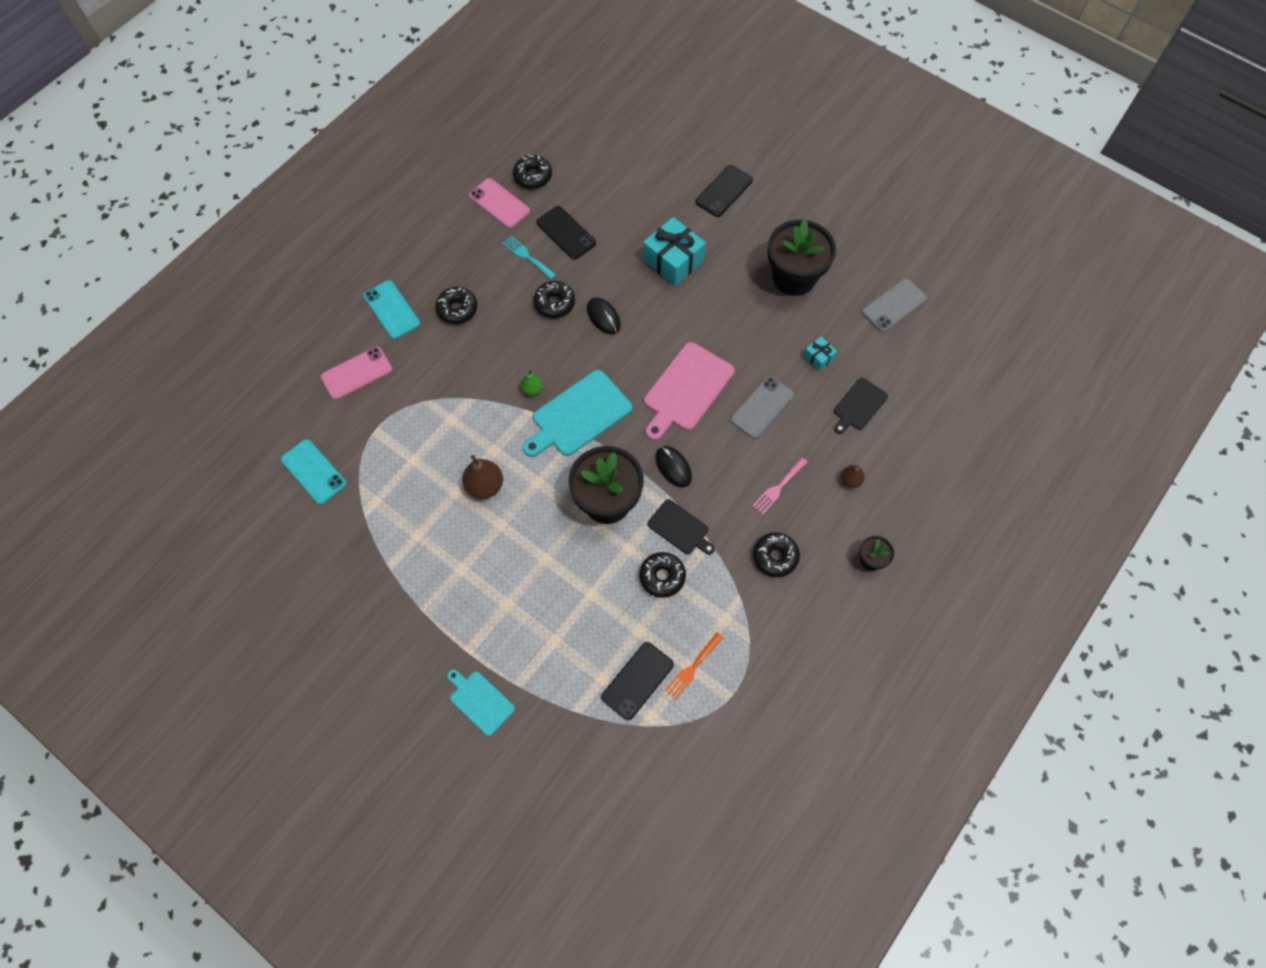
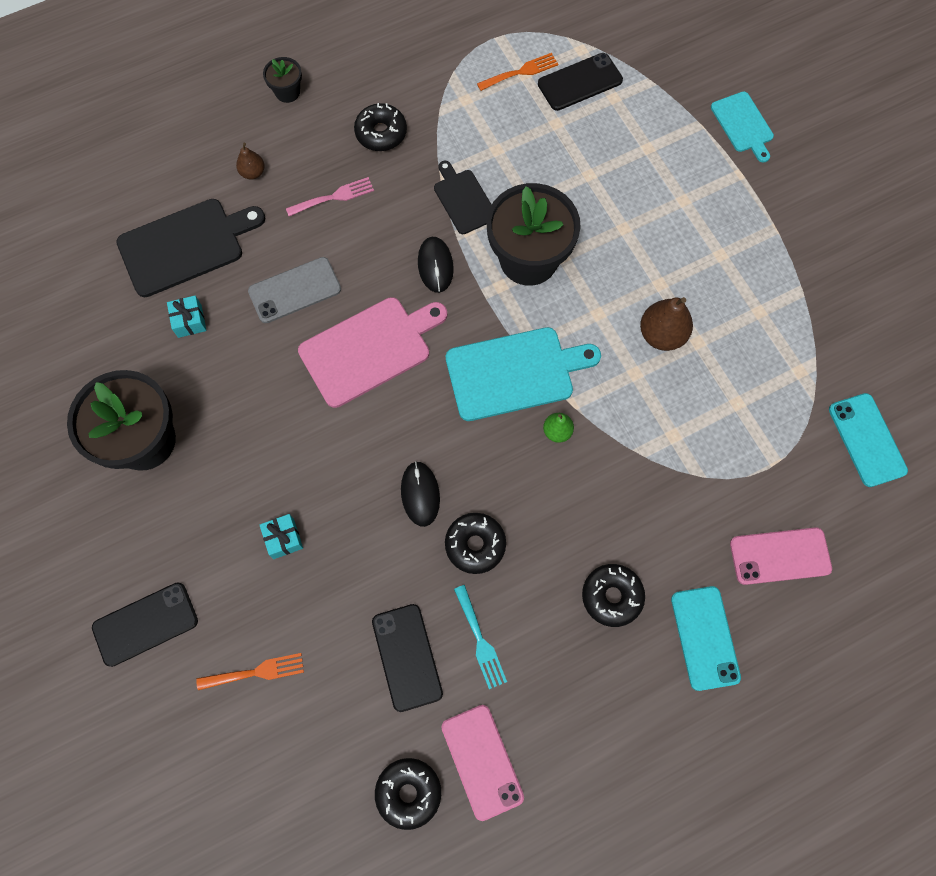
camera: 155 degrees left, 5 degrees up
(647, 194) = (256, 672): none -> orange fork
(662, 577) = (508, 161): black donut -> none
(673, 261) = (283, 539): turquoise gift -> turquoise gift, size x0.49
(859, 406) = (186, 245): black cutting board -> black cutting board, size x1.70
(894, 305) = (53, 347): grey phone -> none

